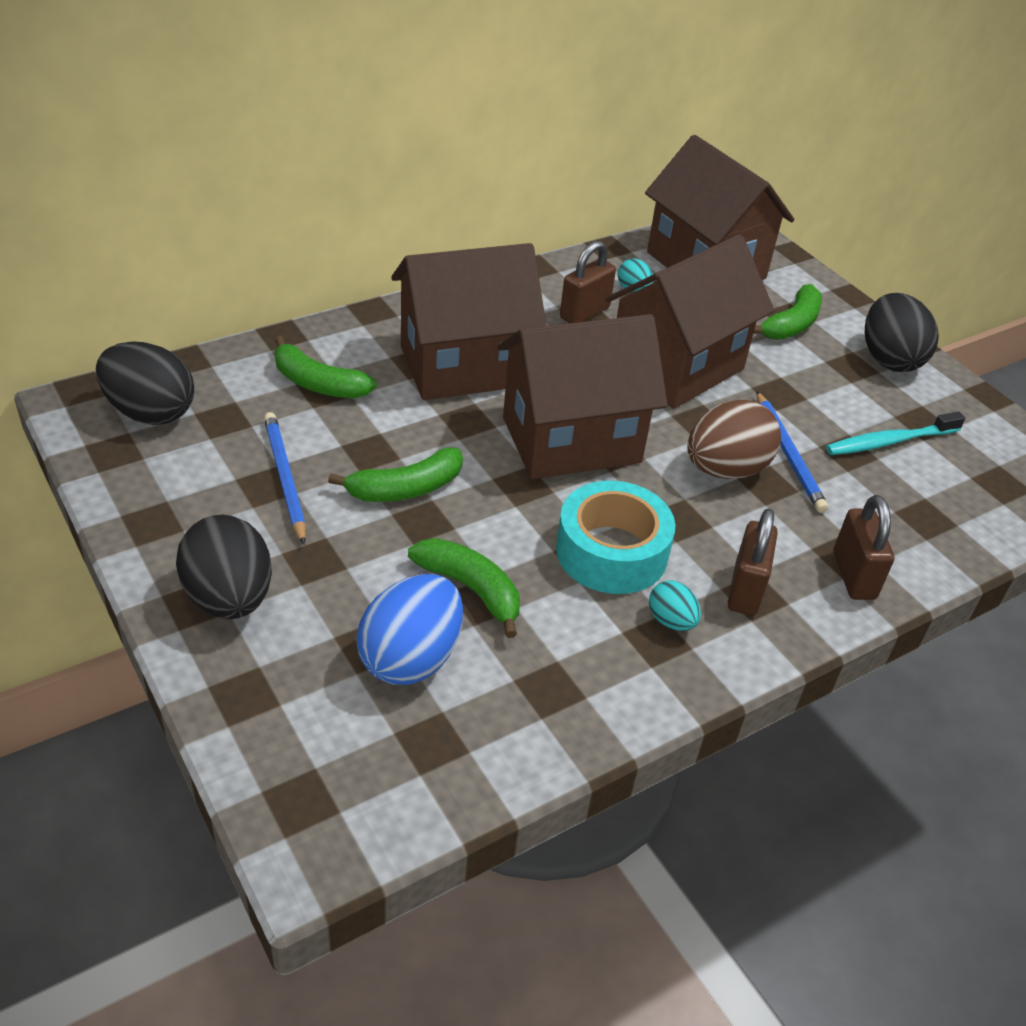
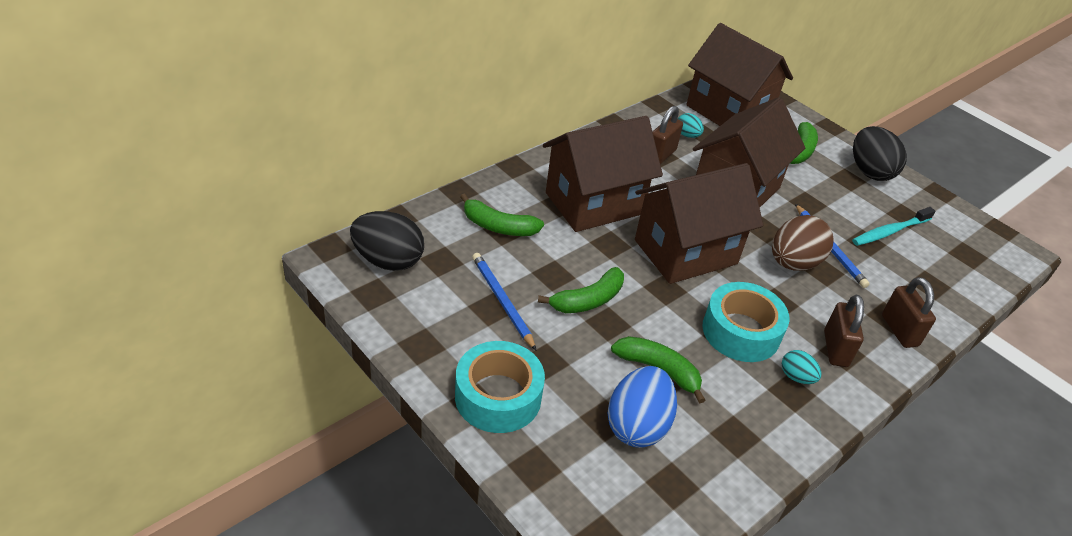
camera: 10 degrees left, 0 degrees up
(229, 598) = (498, 396): black egg -> turquoise tape

